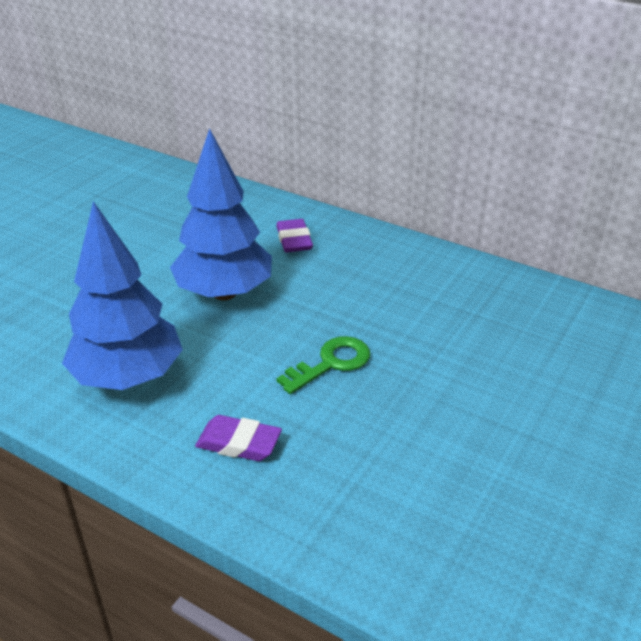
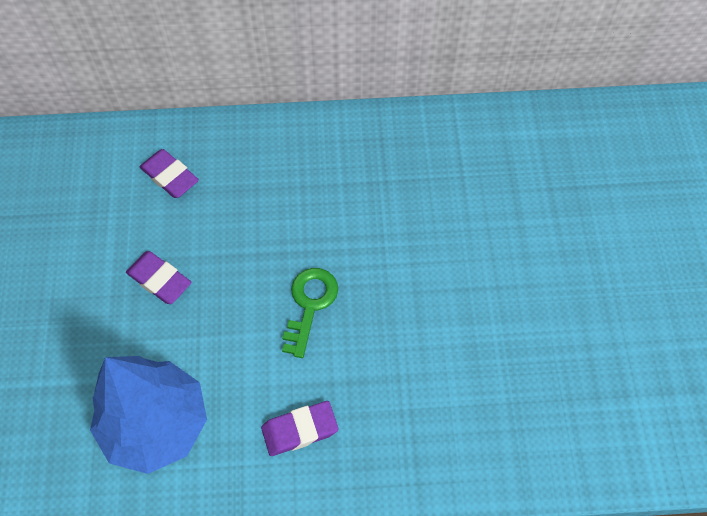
camera: 35 degrees left, 25 degrees up
(224, 293) = (159, 280): blue tree -> purple eraser

